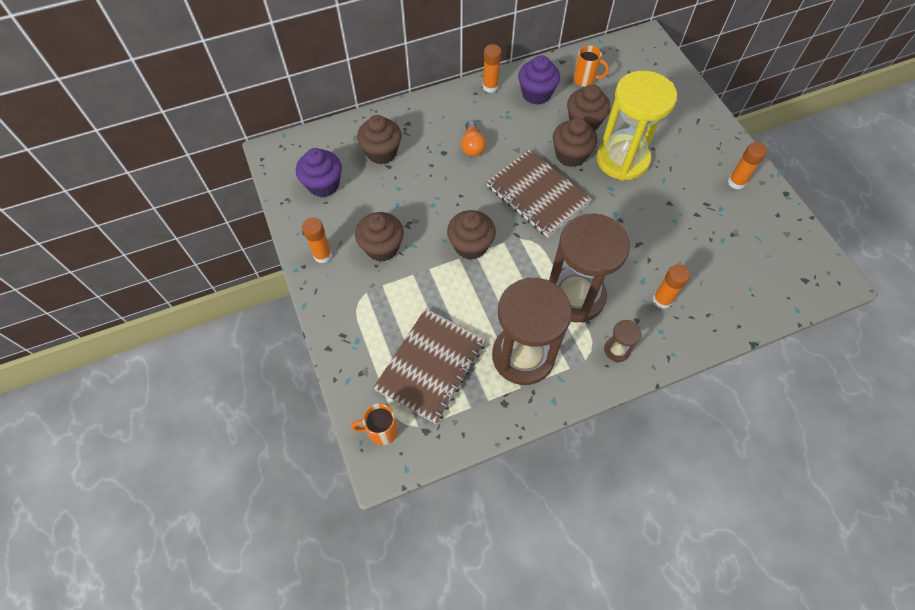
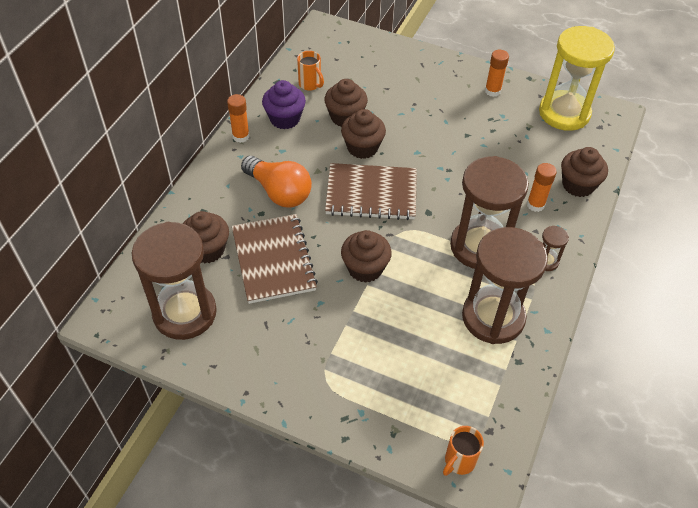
camera: 45 degrees left, 10 degrees down
(323, 184) = (185, 313): purple cupcake -> brown hourglass
(323, 255) = (252, 370): orange glue stick -> none
(382, 247) = (296, 324): brown cupcake -> brown cupcake (578, 185)
(431, 366) = (438, 381): brown notebook -> brown notebook (273, 260)
(472, 146) = (279, 192): orange light bulb -> orange light bulb, size x1.72
(585, 80) = (310, 84): orange mug -> orange mug turned 75 degrees clockwise
(622, 159) = (402, 126): yellow hourglass -> yellow hourglass (564, 113)

